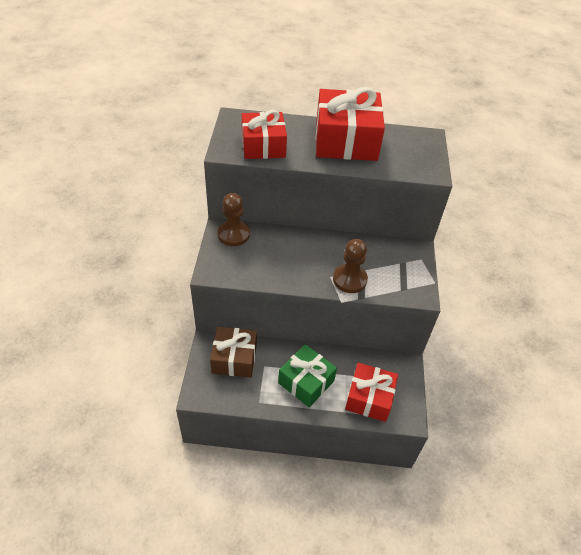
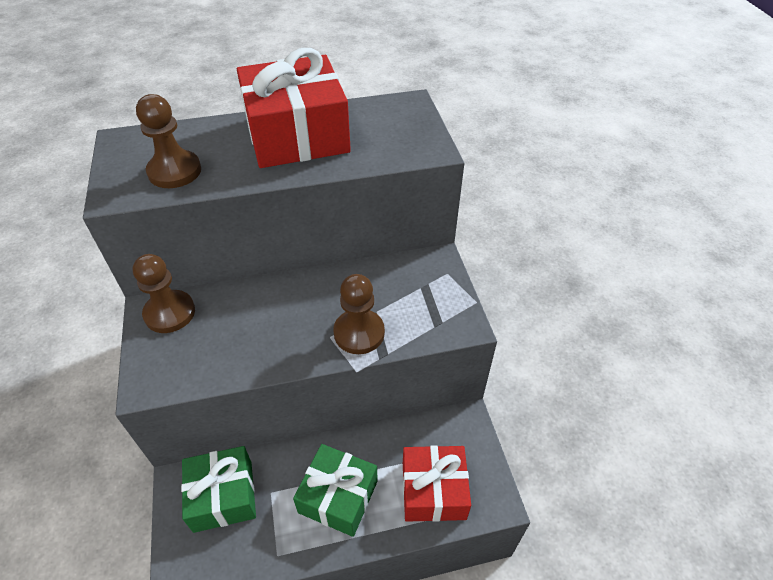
camera: 15 degrees left, 0 degrees up
(234, 358) = (223, 496): brown gift -> green gift
(263, 146) = (174, 171): red gift -> brown pawn

